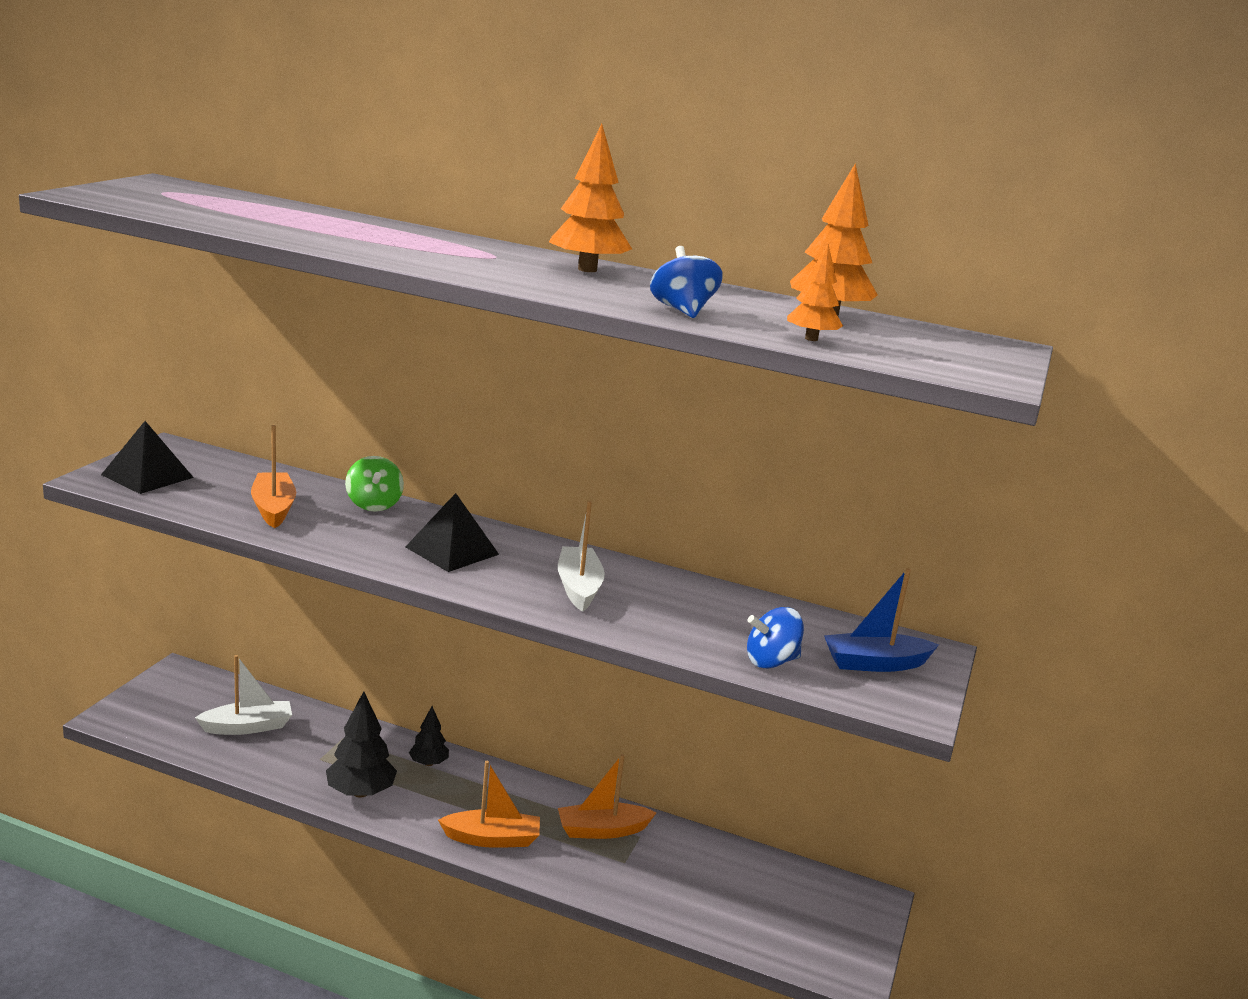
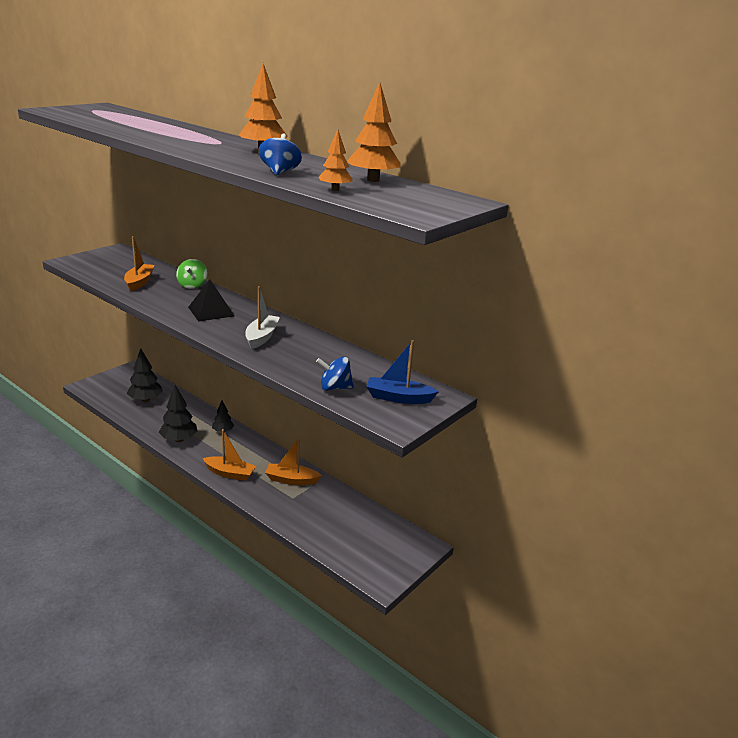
camera: 20 degrees right, 5 degrees up
(147, 476) = (93, 262): black pyramid -> none
(247, 727) = (145, 400): white boat -> black tree

